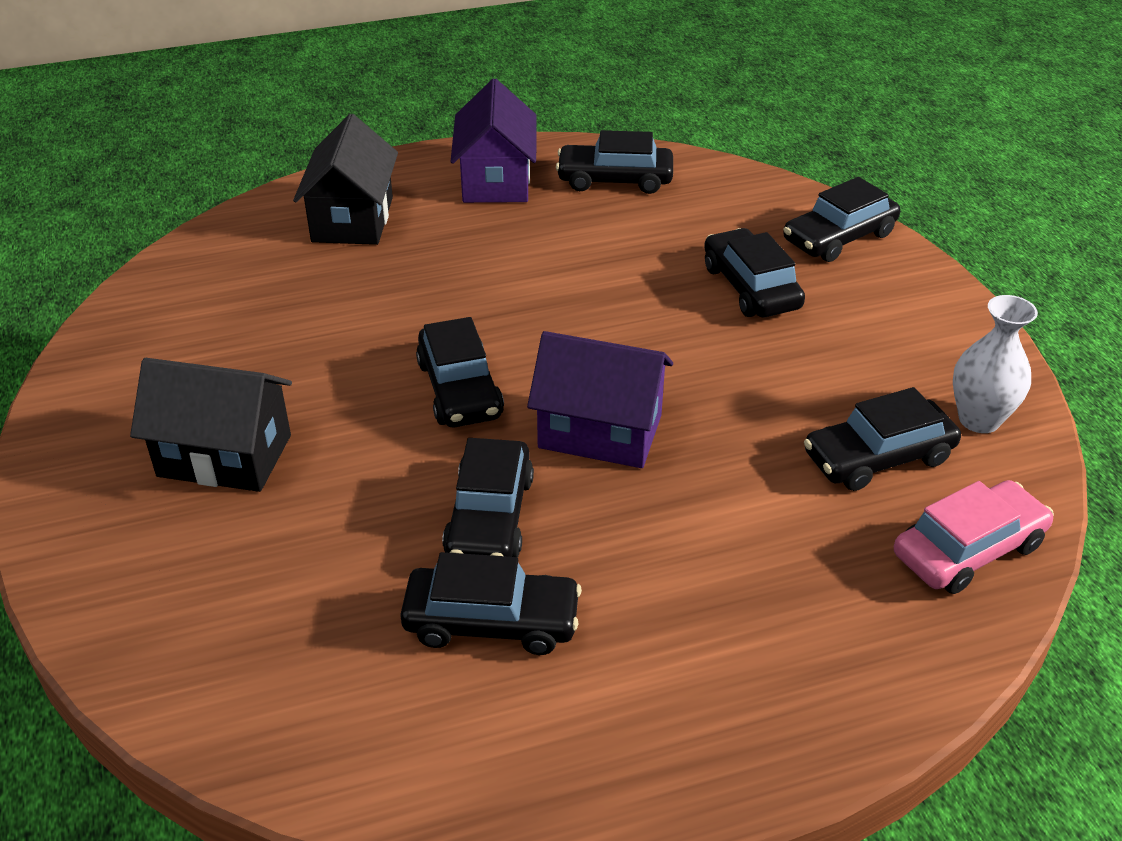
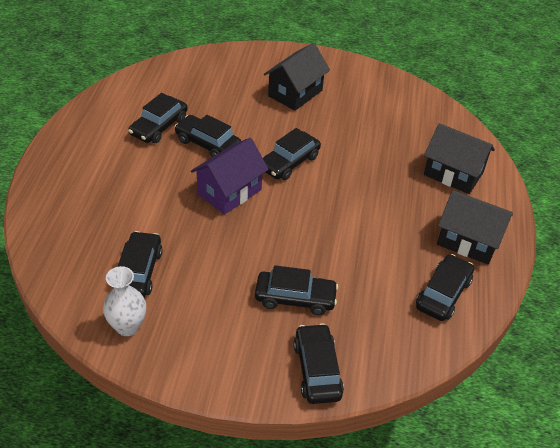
camera: 115 degrees right, 5 degrees up
(459, 389) = (289, 162): black car -> black car turned 60 degrees counterclockwise
(496, 180) = (468, 241): purple house -> black house
(968, 550) = (66, 267): pink car -> none

